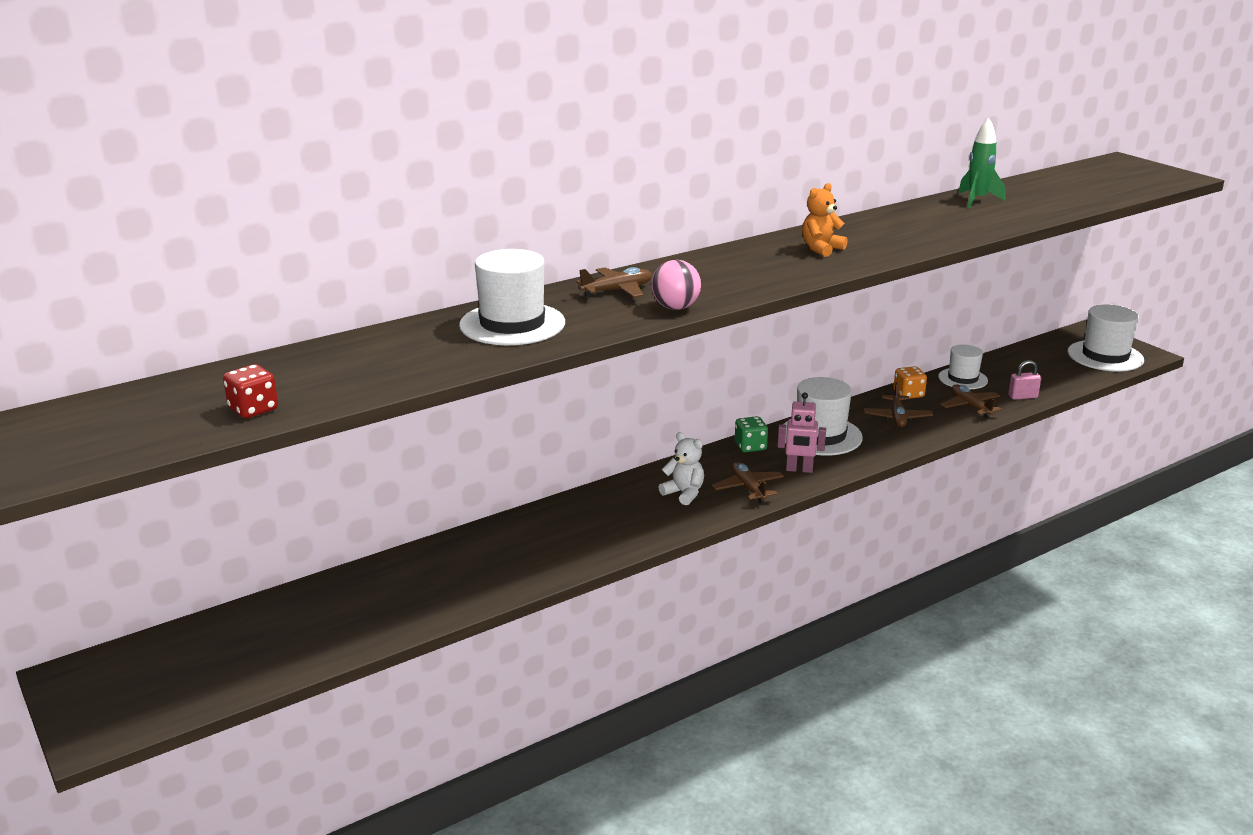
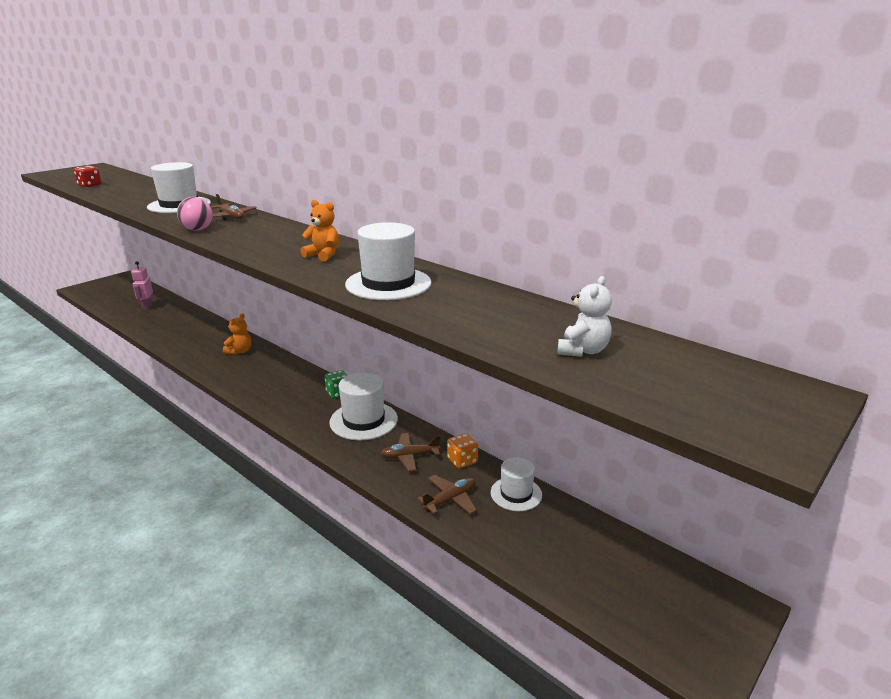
camera: 75 degrees right, 0 degrees up
(588, 515) = (239, 351): none -> orange teddy bear
(684, 493) = (266, 376): white teddy bear -> white teddy bear (582, 350)
(748, 488) = (275, 398): brown plane -> none
(799, 470) = (304, 415): pink robot -> pink robot (147, 307)
(977, 200) = (505, 304): green rocket -> none
(1022, 397) = (492, 538): pink padlock -> none
(1105, 356) = (662, 620): white hat -> white hat (388, 284)

